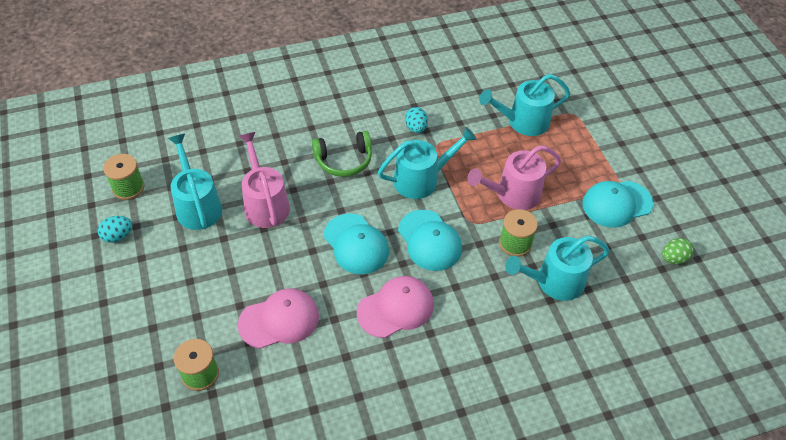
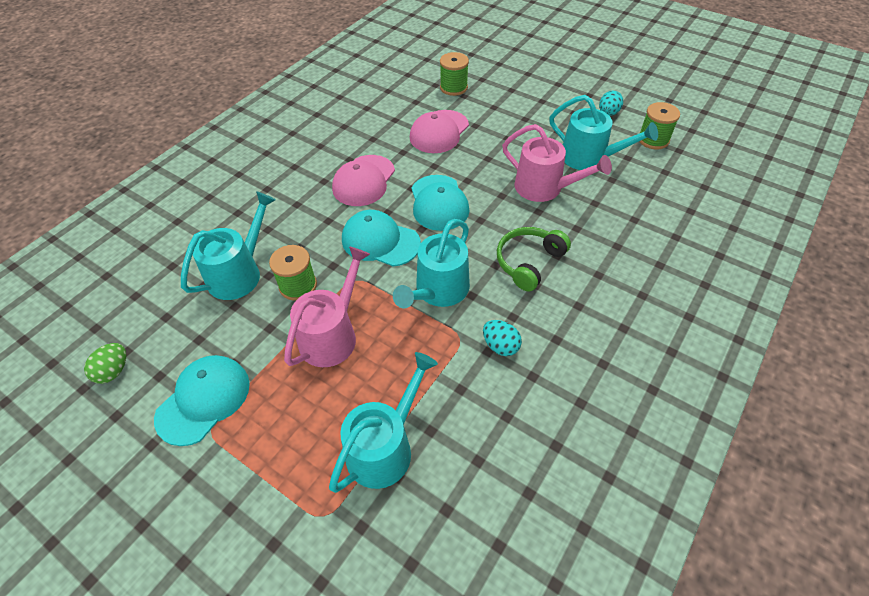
camera: 145 degrees right, 0 degrees up
(356, 244) = (439, 203): turquoise cap -> turquoise cap turned 120 degrees counterclockwise

